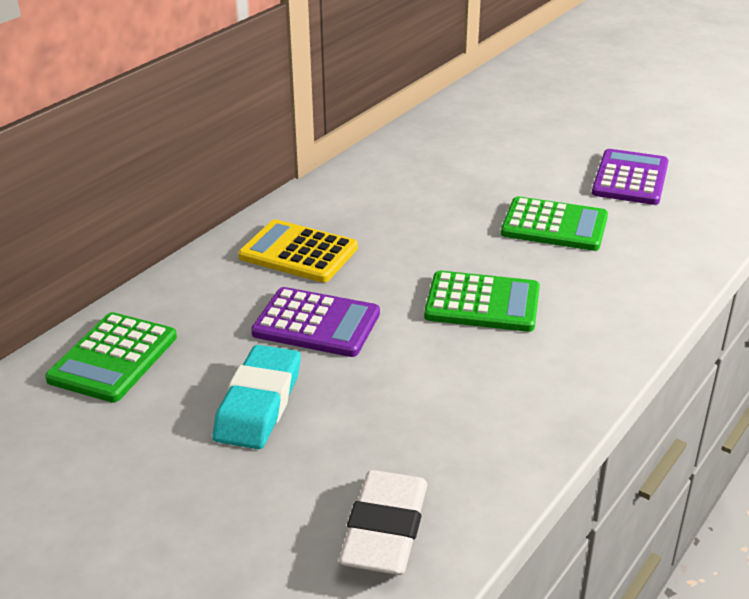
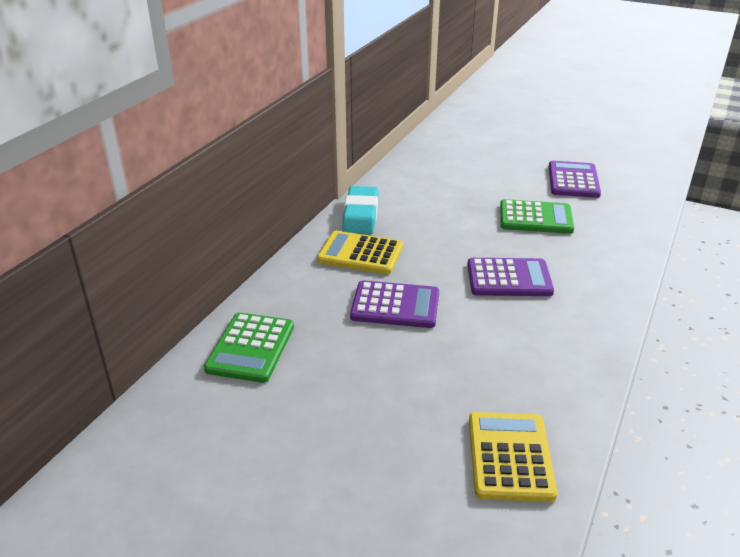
camera: 10 degrees left, 0 degrees up
(258, 404) = (376, 371): turquoise eraser -> turquoise eraser (360, 215)
(385, 530) = (510, 456): white eraser -> yellow calculator
(482, 303) = (509, 278): green calculator -> purple calculator

